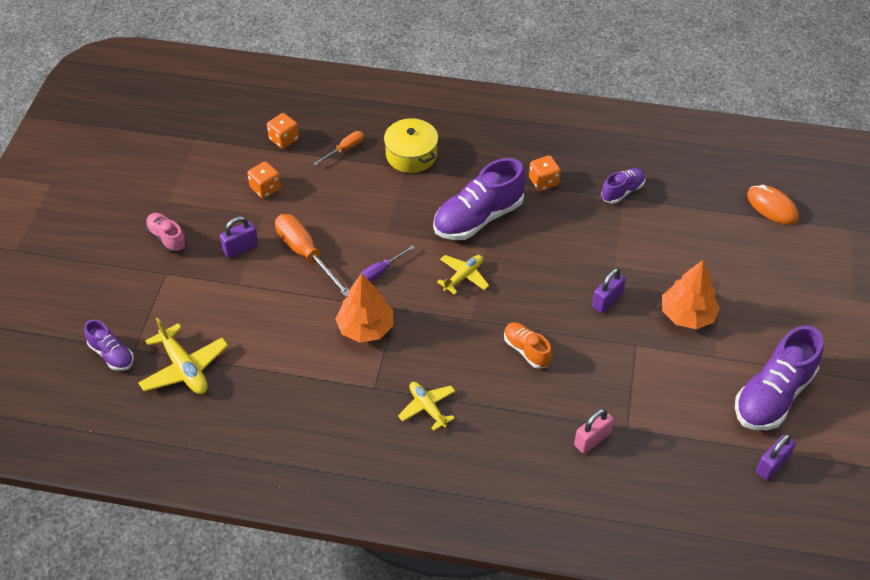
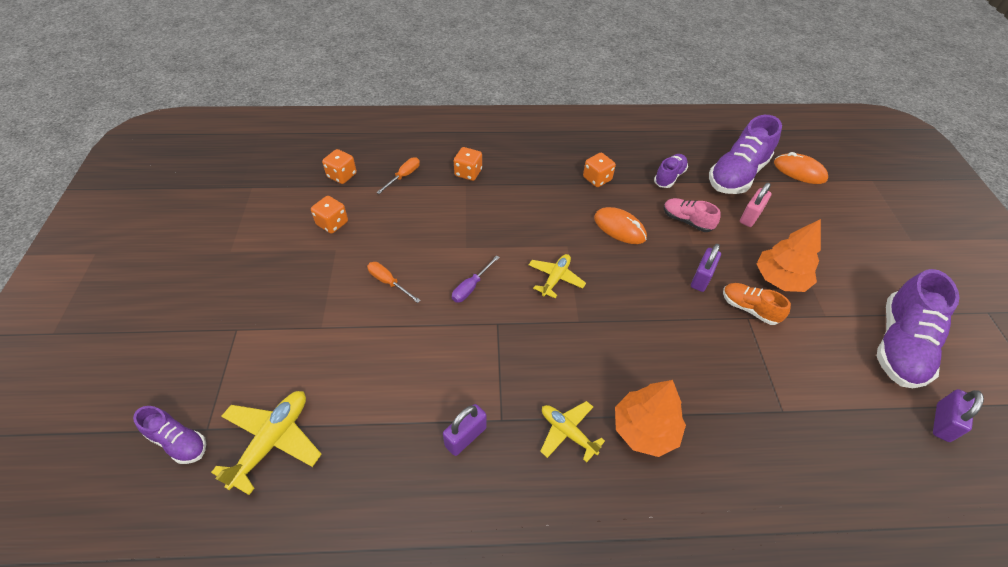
camera: 15 degrees left, 0 degrees up
(167, 238) = (233, 290): pink shoe -> pink shoe (687, 221)
(184, 368) = (272, 441): yellow plane -> yellow plane turned 105 degrees counterclockwise
(241, 248) = (317, 287): purple padlock -> purple padlock (465, 436)
(306, 254) = (388, 282): orange screwdriver -> orange screwdriver, size x0.54
(365, 328) = (472, 351): orange tree -> orange tree (644, 429)
(411, 155) = (468, 173): yellow pot -> orange dice
(478, 218) = (550, 220): purple shoe -> purple shoe (737, 175)
(526, 350) = (646, 344): orange shoe -> orange shoe (749, 309)
(546, 238) = (619, 228): none -> orange mouse
(592, 439) = (755, 433): pink padlock -> pink padlock (750, 216)

